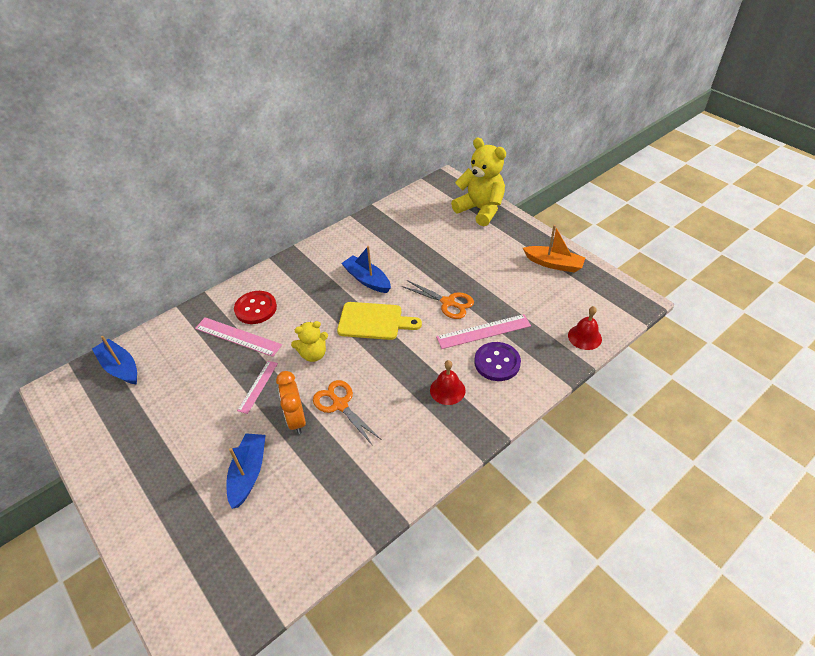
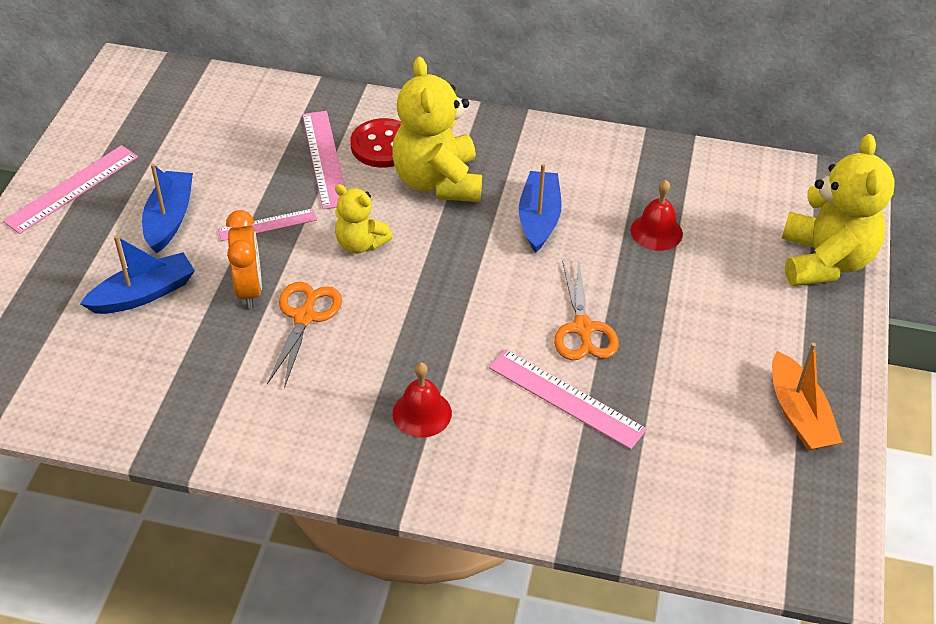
camera: 50 degrees right, 0 degrees up
(120, 367) = (195, 95): blue boat -> blue boat (169, 219)
(122, 468) = (72, 189): none -> pink ruler
(296, 419) = (249, 289): orange clock -> orange clock turned 135 degrees clockwise
(304, 302) = (438, 182): none -> yellow teddy bear
(374, 321) = (470, 270): yellow cutting board -> none
(497, 362) = (521, 444): purple button -> none
(584, 337) = (674, 529): red bell -> red bell (656, 232)

